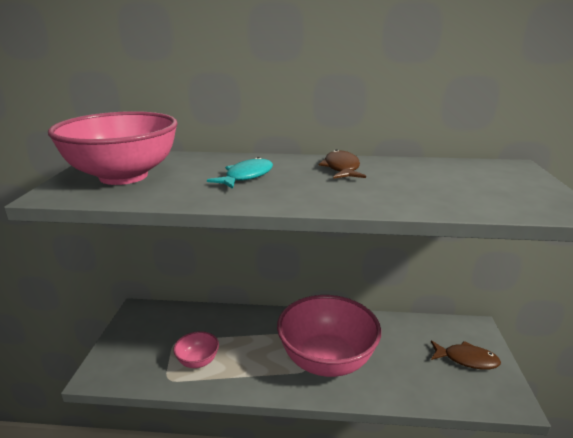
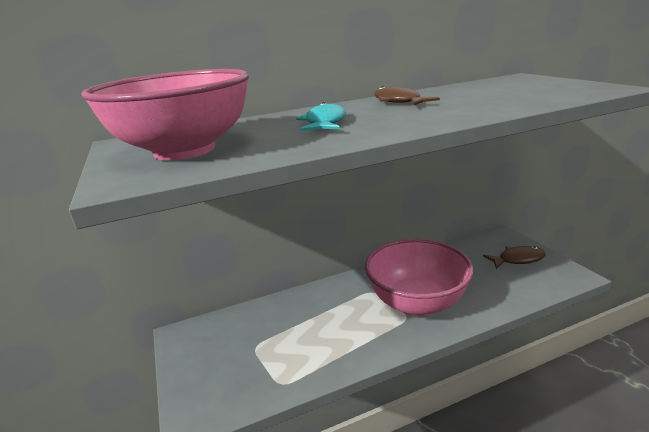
camera: 25 degrees left, 0 degrees up
(198, 361) = (297, 354): pink bowl -> none

